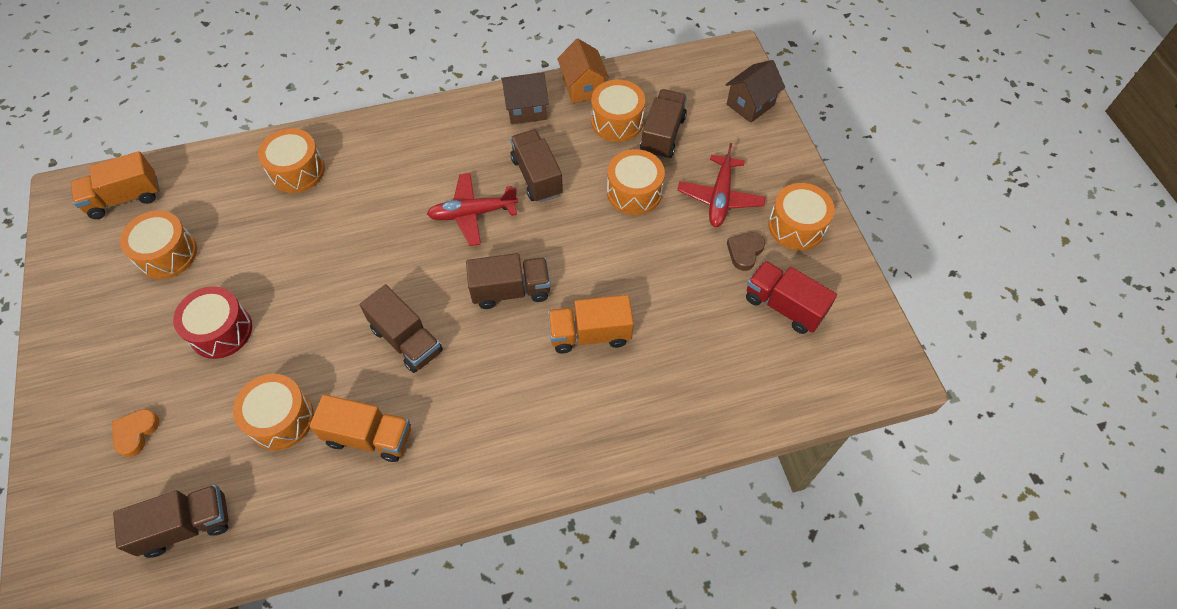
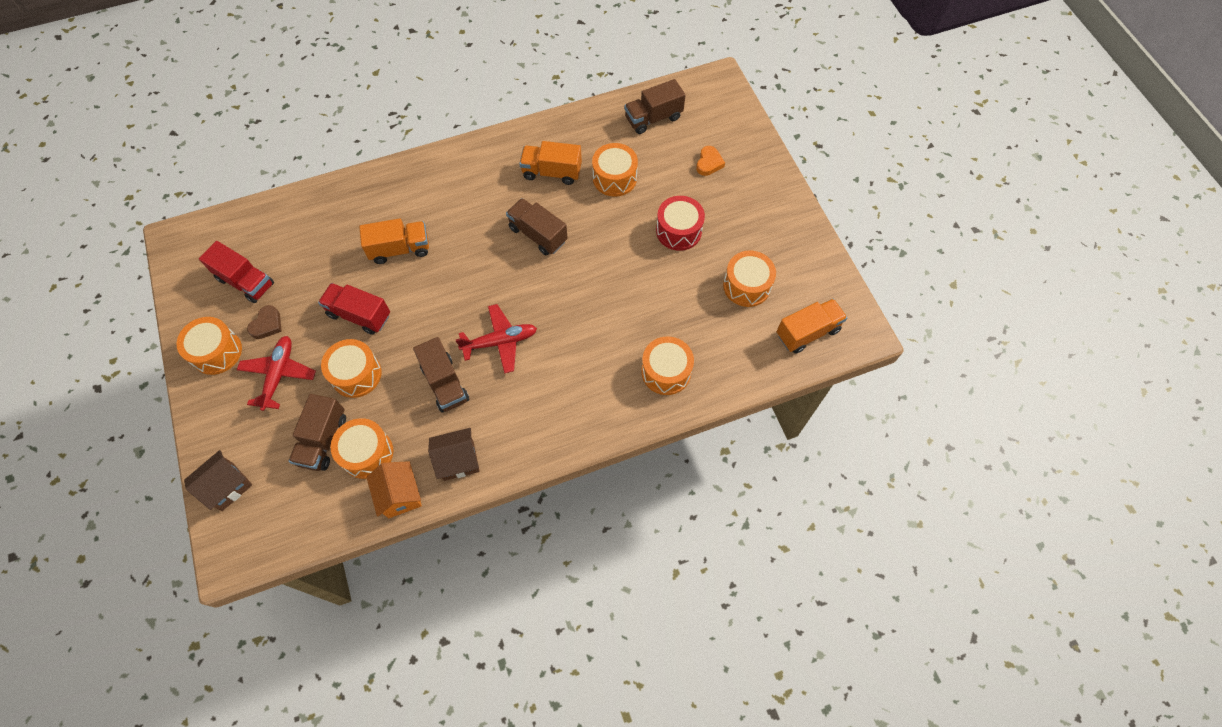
camera: 175 degrees right, 5 degrees up
(511, 290) = (462, 277): brown truck -> none
(636, 255) = (359, 315): none -> red truck

